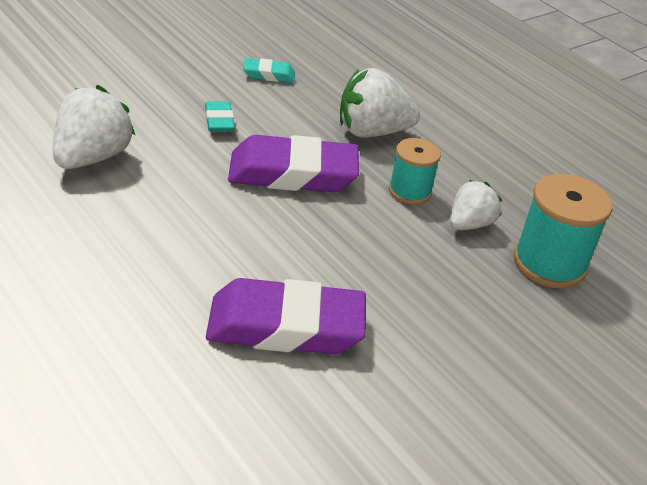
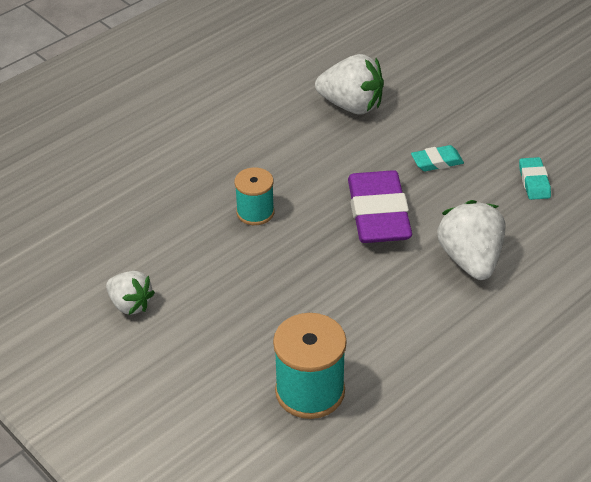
camera: 90 degrees right, 5 degrees up
(285, 326) = (190, 229): purple eraser -> none
(410, 191) = (384, 291): turquoise spool -> turquoise spool (255, 212)
(469, 224) = (349, 333): white strawberry -> white strawberry (130, 304)

